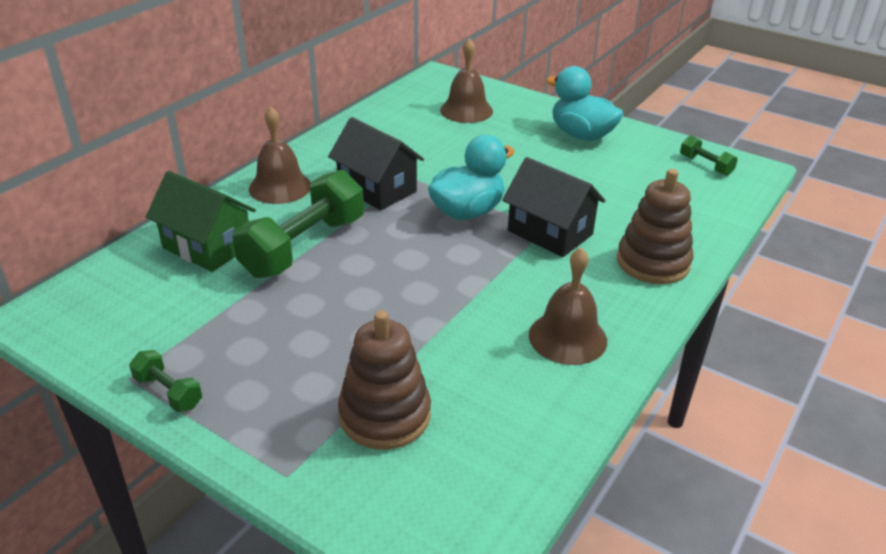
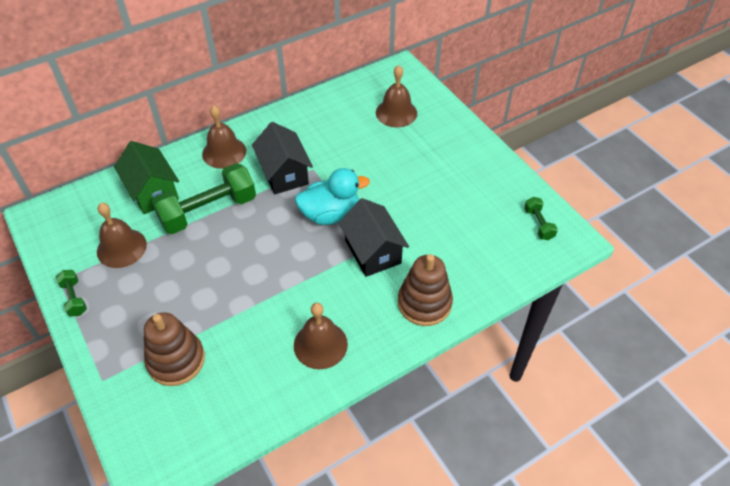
camera: 25 degrees right, 15 degrees up
(204, 315) = (121, 248): none -> brown bell
(581, 135) = (465, 163): turquoise duck -> none

